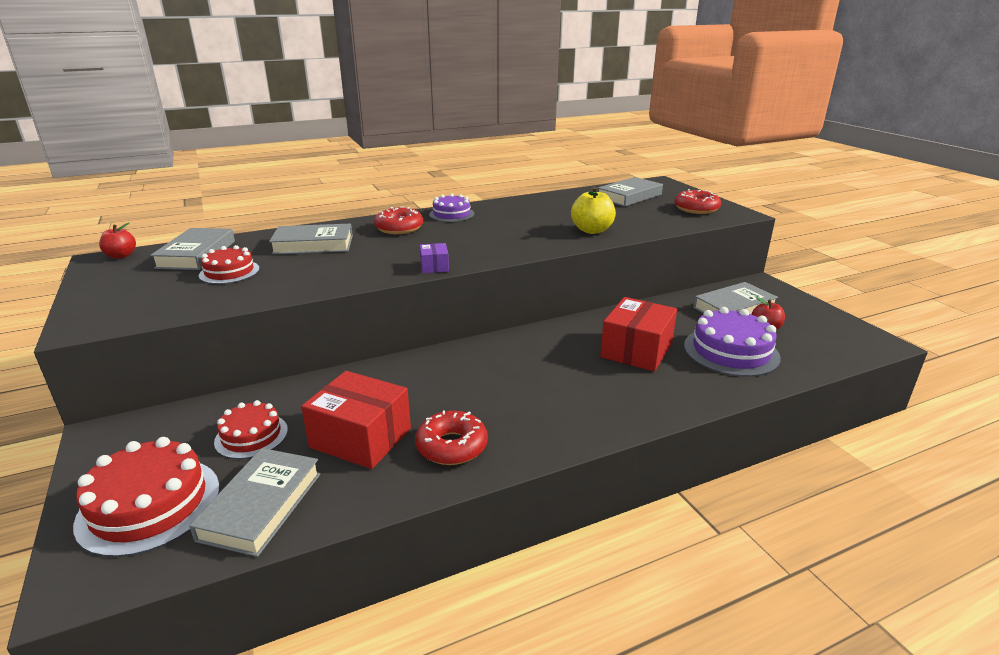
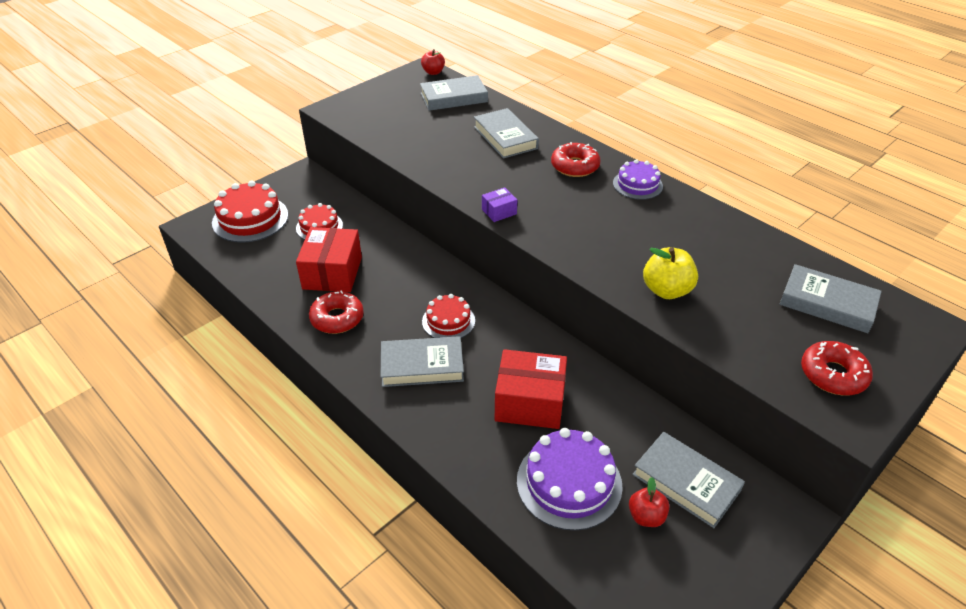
camera: 70 degrees right, 15 degrees up
(229, 272) = (432, 123): red cake -> red cake (448, 321)
(261, 506) = (258, 258): grey book -> grey book (422, 366)

